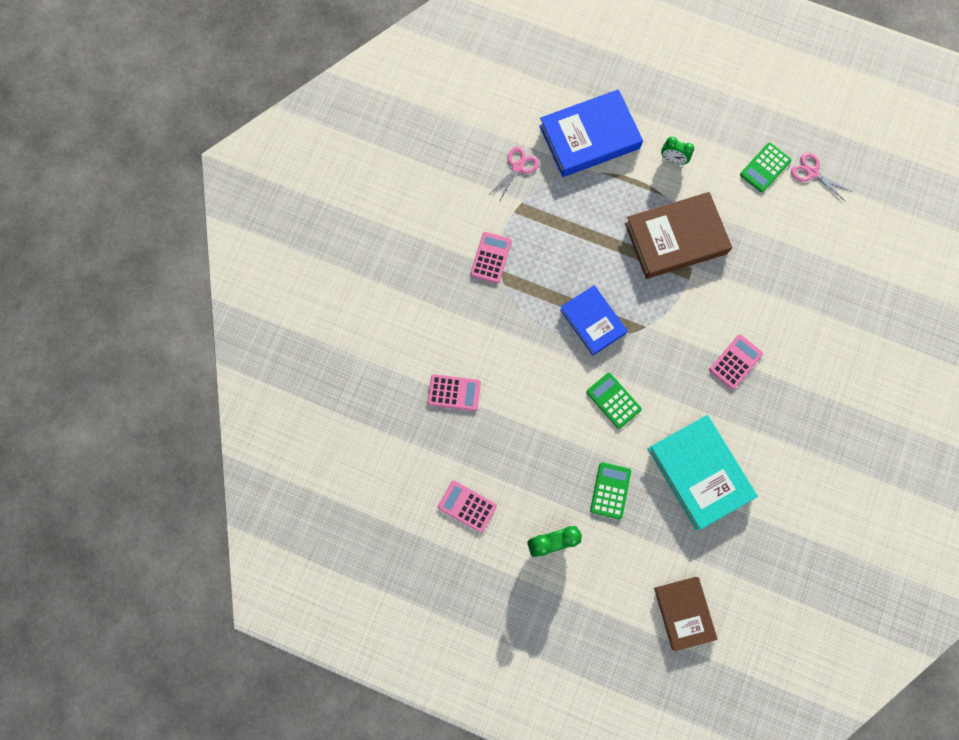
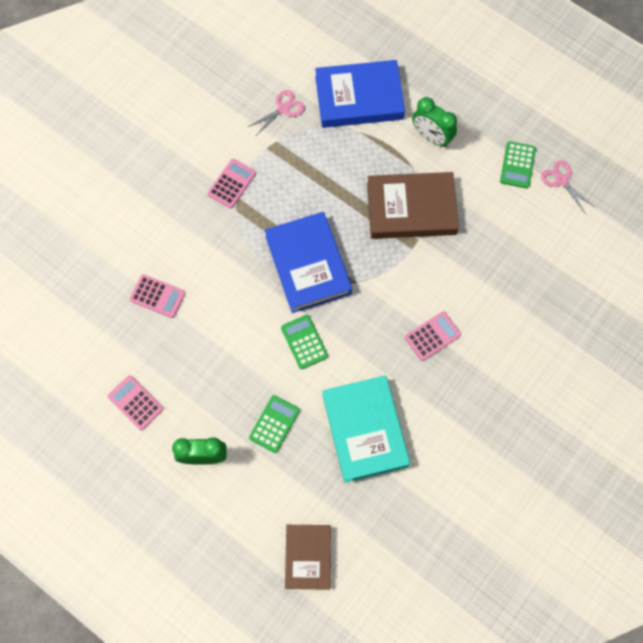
camera: 15 degrees right, 5 degrees down
(592, 321) = (308, 265): blue book -> blue book, size x1.55
(673, 160) = (431, 137): green clock -> green clock, size x1.56
(765, 168) = (517, 165): green calculator -> green calculator turned 45 degrees counterclockwise

